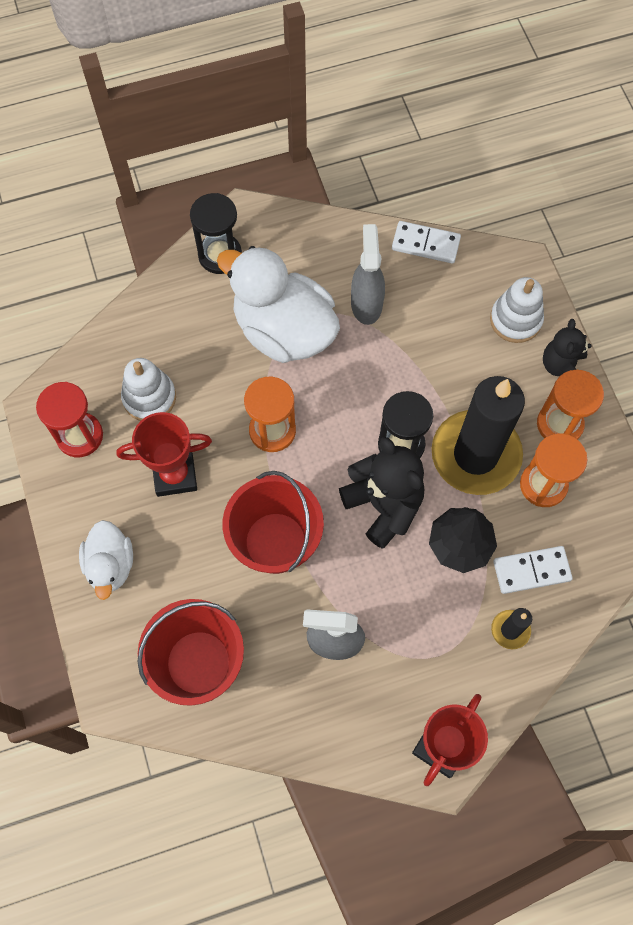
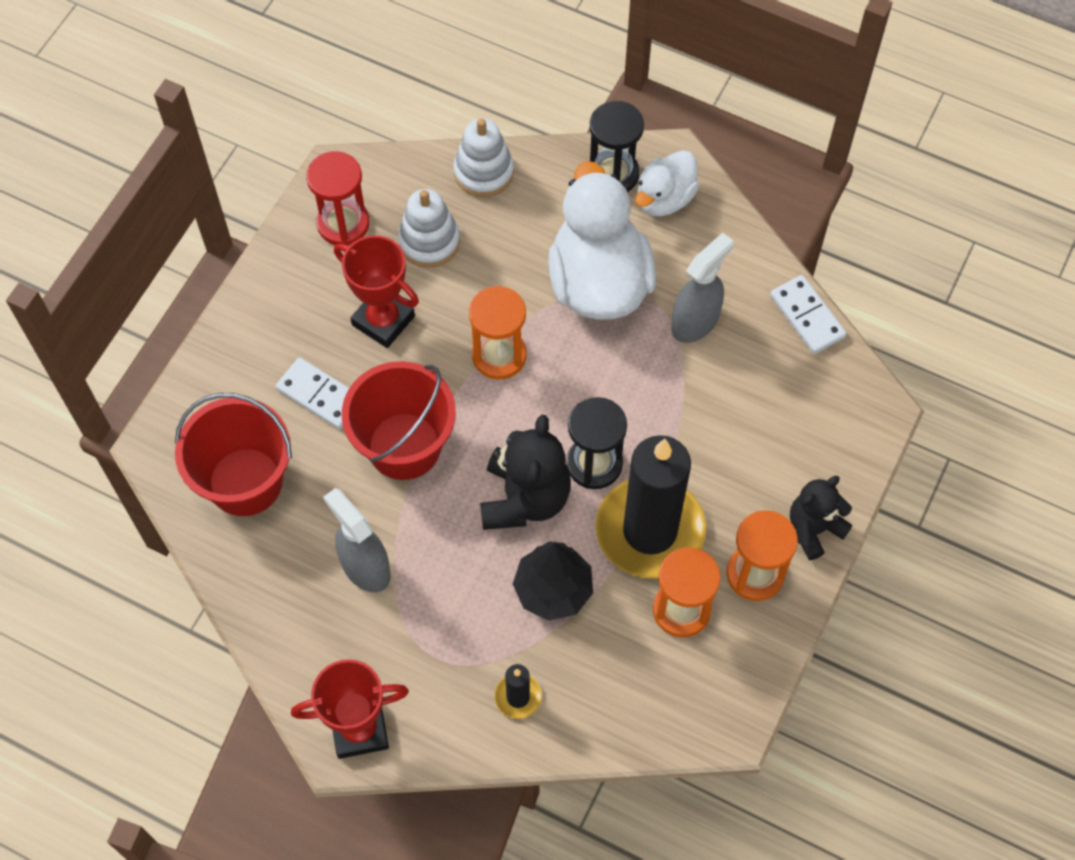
camera: 45 degrees right, 5 degrees down
(110, 565) = (260, 345): white duck -> white duck (664, 199)
(515, 320) = (816, 451): white stacking toy -> white stacking toy (484, 172)
(531, 570) = (590, 668): white domino -> white domino (320, 395)

